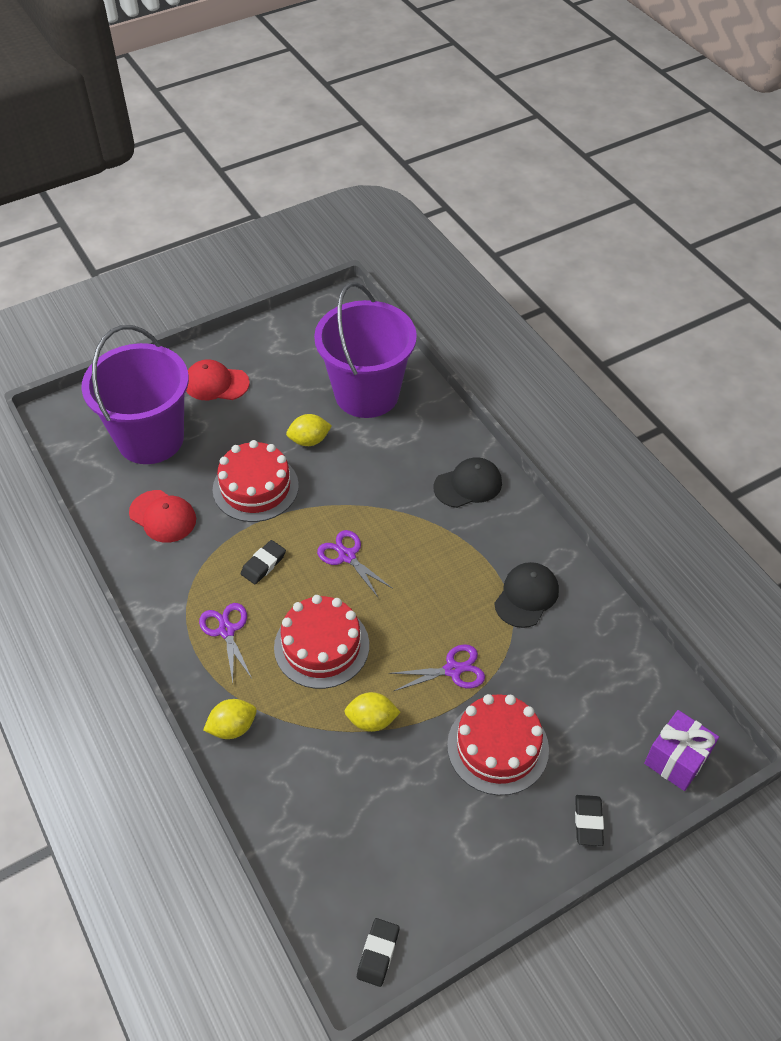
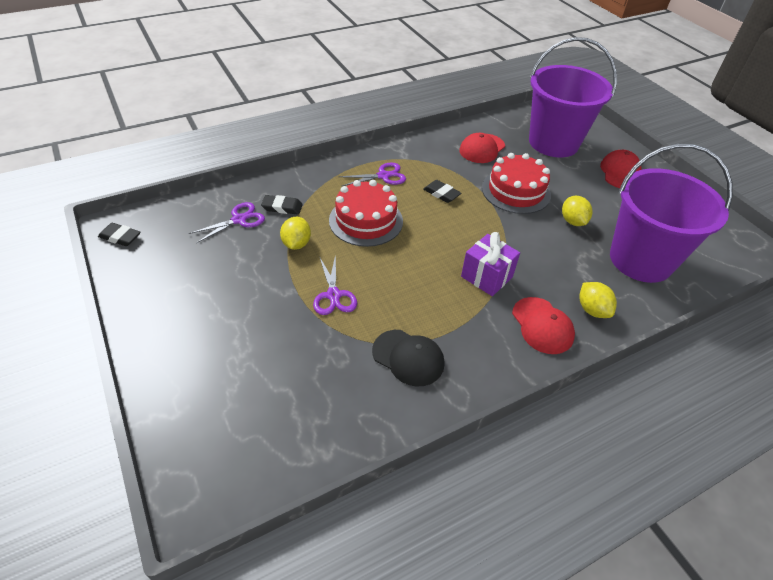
camera: 90 degrees right, 5 degrees down
(232, 727) = (306, 178): yellow lemon -> yellow lemon (592, 310)
(347, 556) = (451, 238): purple scissors -> purple scissors (239, 220)
(468, 485) = (542, 325): black cap -> red cap
(497, 747) = (254, 318): red cake -> none
(588, 822) = (165, 373): black eraser -> black eraser (282, 207)
(676, 759) = (202, 462): purple gift -> purple gift (486, 277)

